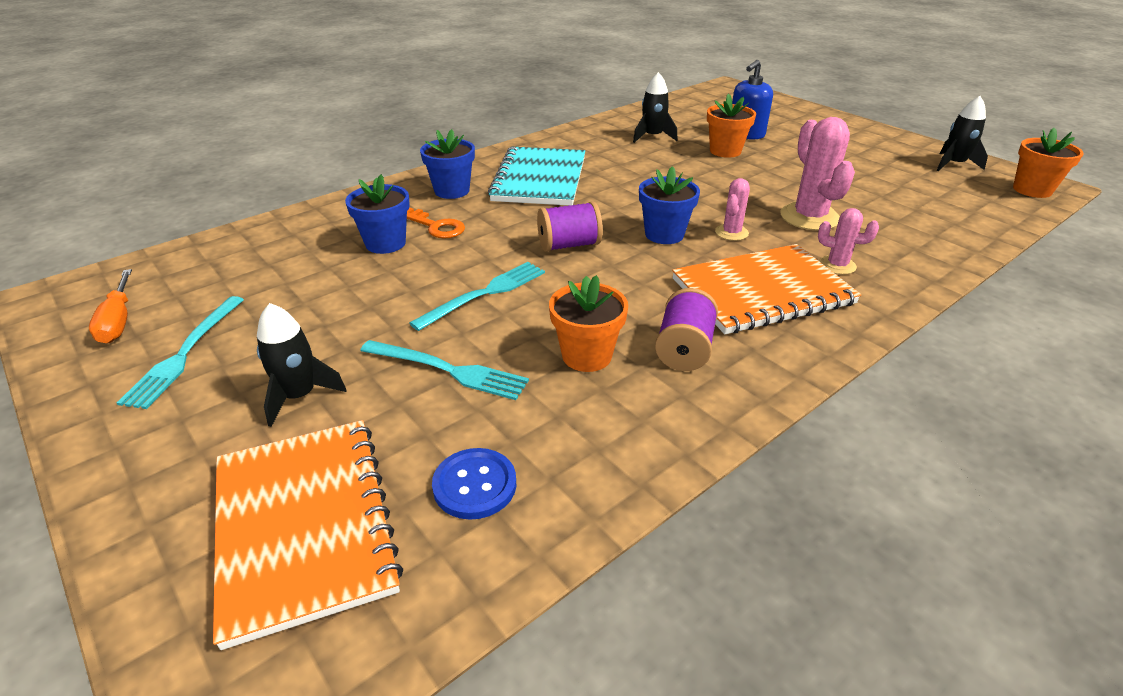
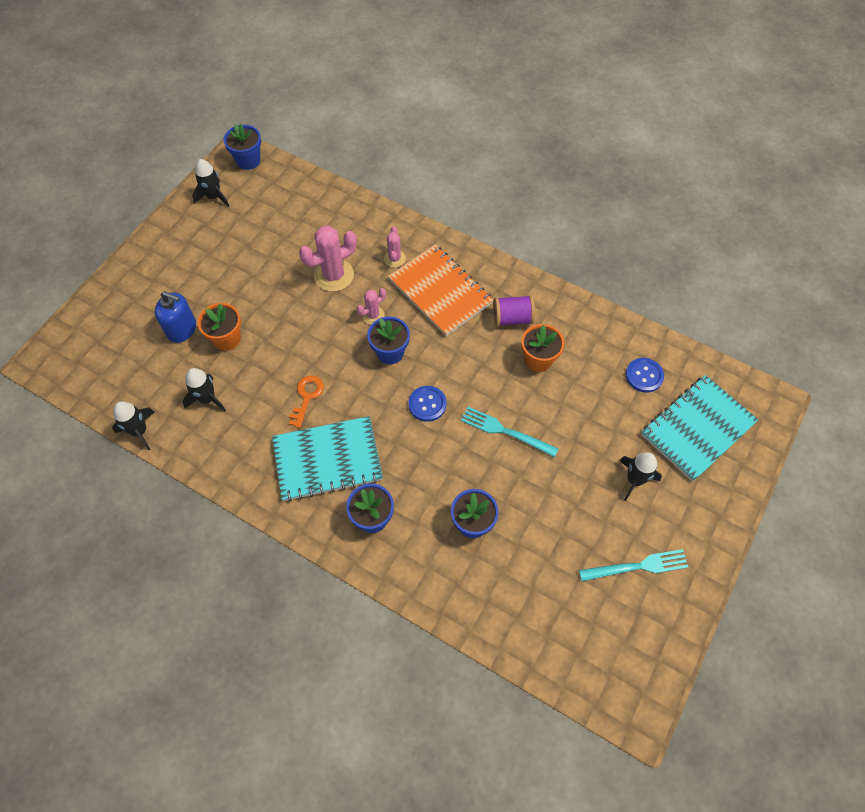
camera: 110 degrees left, 25 degrees up
(118, 321) = (633, 636): orange screwdriver -> none
(304, 525) = (697, 428): orange notebook -> turquoise notebook
(436, 226) = (435, 501): orange key -> orange key (307, 397)
(448, 370) = (581, 419): turquoise fork -> none
(569, 245) = (427, 404): purple spool -> blue button
(633, 111) = (139, 431): none -> black rocket
(731, 233) = (373, 315): pink cactus -> pink cactus turned 45 degrees counterclockwise
(1032, 190) = (248, 160): orange flower pot -> blue flower pot

